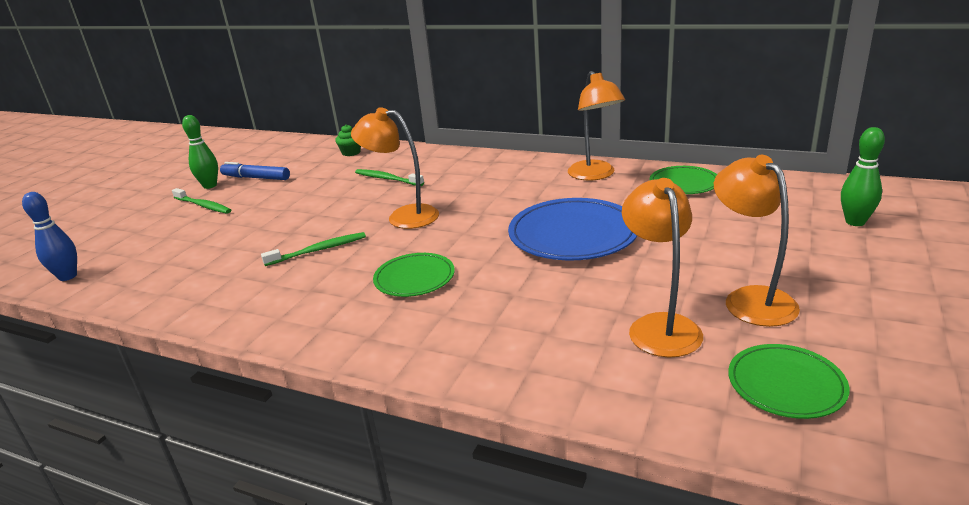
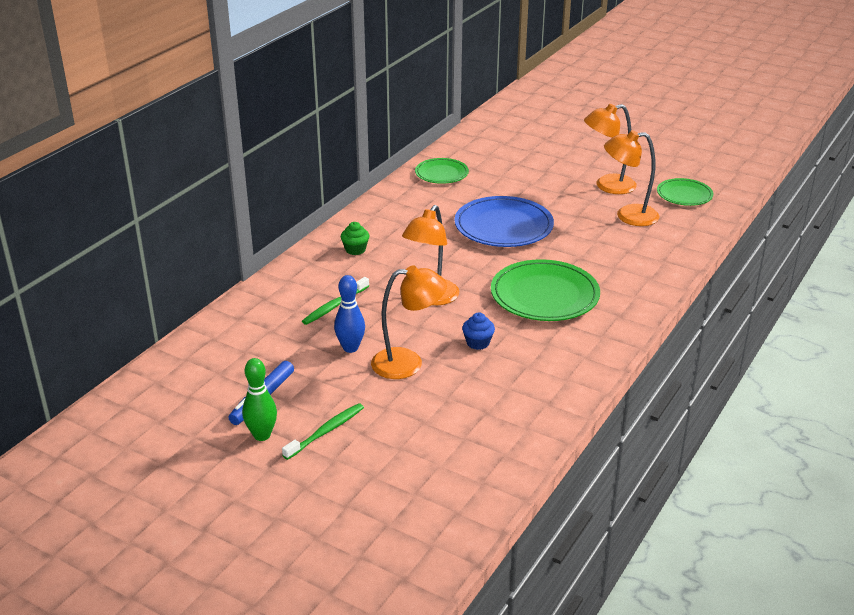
camera: 85 degrees left, 5 degrees up
(68, 276) = (466, 506): blue bowling pin -> blue bowling pin (350, 348)
(318, 250) = (478, 343): green toothbrush -> blue cupcake
(351, 152) = (233, 330): green cupcake -> green cupcake (355, 250)
(414, 278) = (544, 295): green plate -> green plate, size x1.70
(595, 175) = (401, 203): orange lamp -> orange lamp (408, 363)
(855, 222) = (530, 137): green bowling pin -> none

